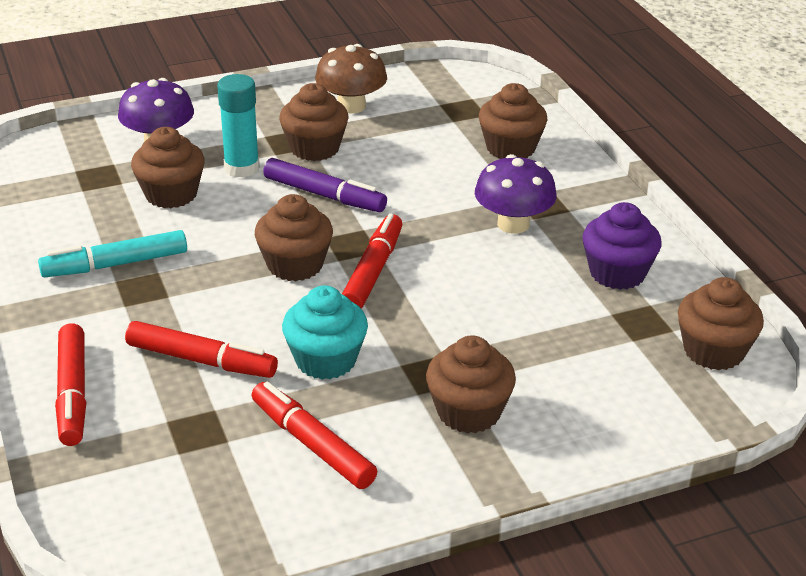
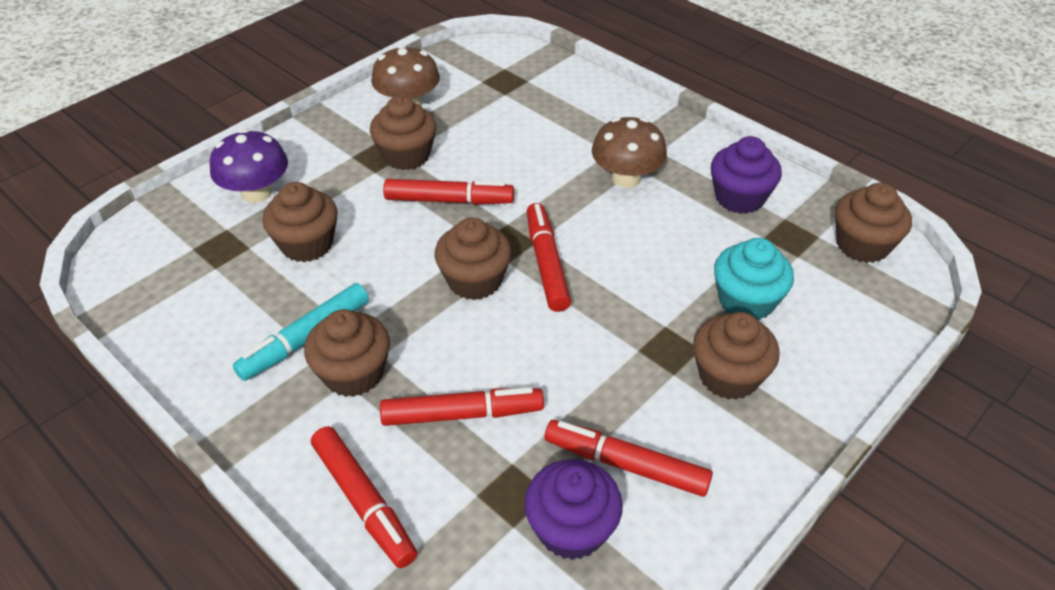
camera: 25 degrees left, 10 degrees up
(225, 472) = (571, 529): none -> purple cupcake
(242, 168) = (354, 196): turquoise glue stick -> none
(324, 195) = (449, 200): purple marker -> red marker
(326, 360) = (573, 370): turquoise cupcake -> turquoise cupcake (746, 301)
(510, 148) = (570, 106): brown cupcake -> brown cupcake (353, 373)
(513, 224) = (626, 178): purple mushroom -> brown mushroom

